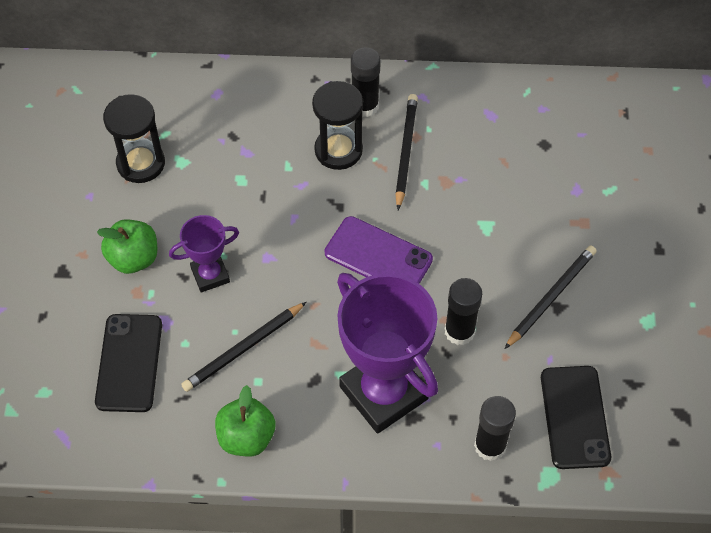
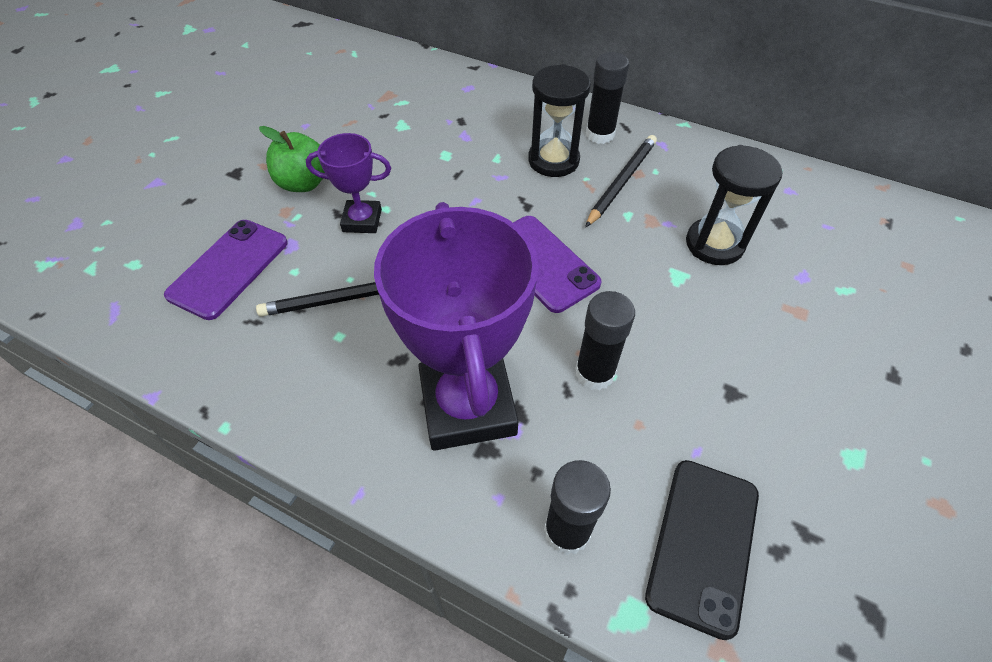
camera: 25 degrees right, 5 degrees down
(129, 363) = (229, 268): black phone -> purple phone
(141, 163) = (366, 116): black hourglass -> black hourglass (714, 244)
(246, 437) = (285, 390): green apple -> none
(550, 297) = (727, 378): black pencil -> none

